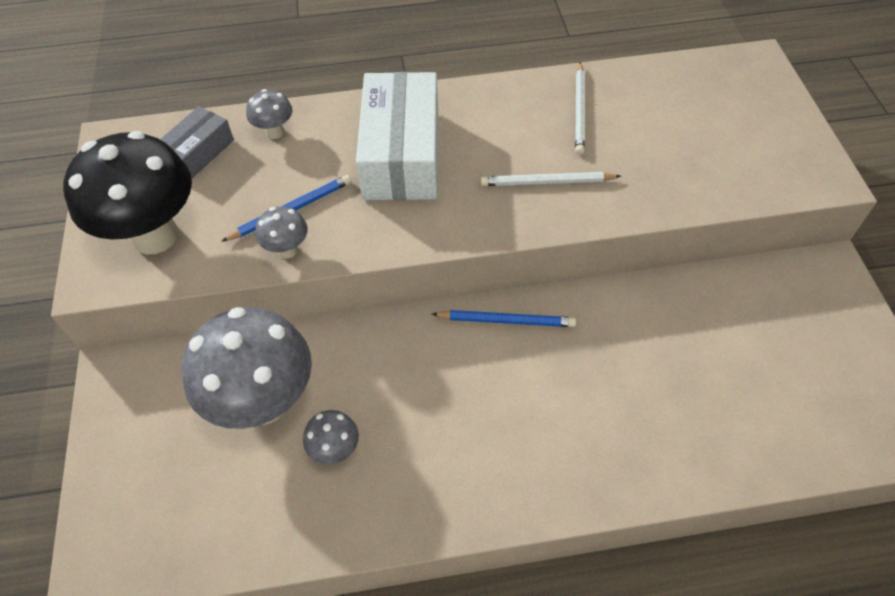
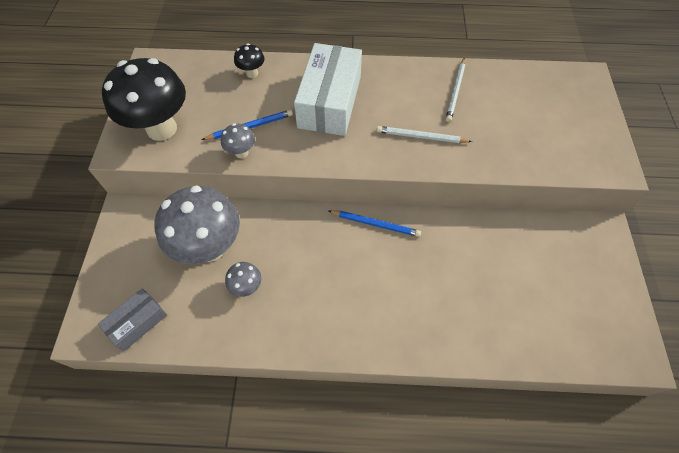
camera: 10 degrees right, 5 degrees up
(198, 152) = (201, 79): grey box -> grey box (137, 322)
(275, 132) = (252, 73): grey mushroom -> black mushroom

